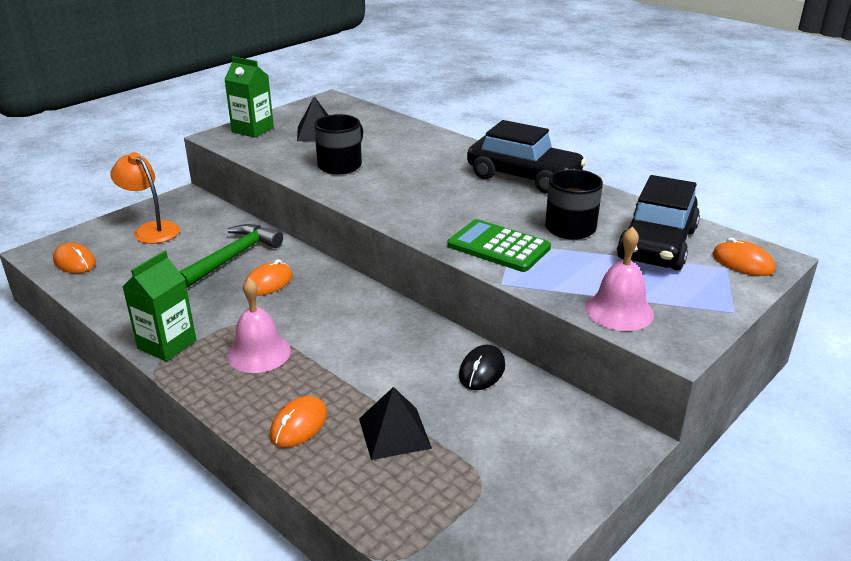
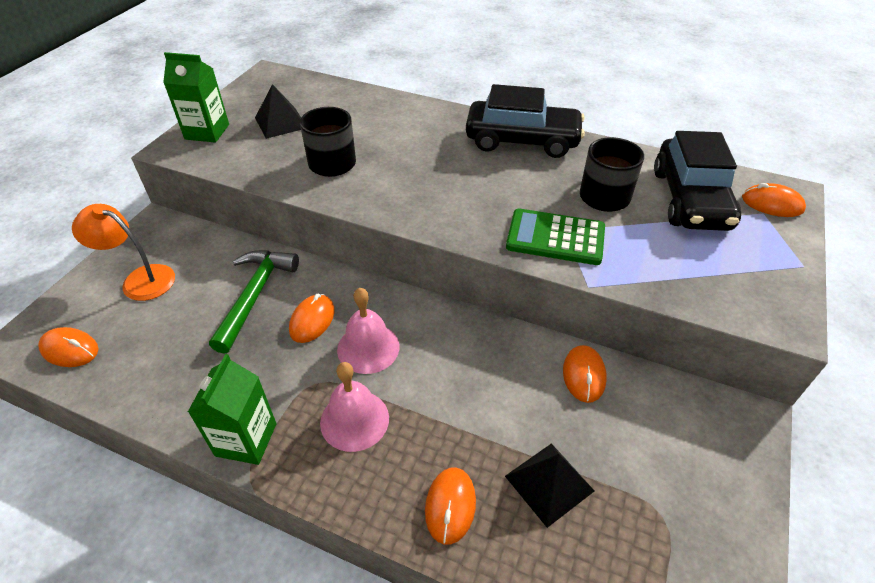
camera: 20 degrees left, 15 degrees up
(482, 371) = (584, 375): black mouse -> orange mouse
(619, 311) = (713, 292): pink bell -> pink bell (368, 348)

